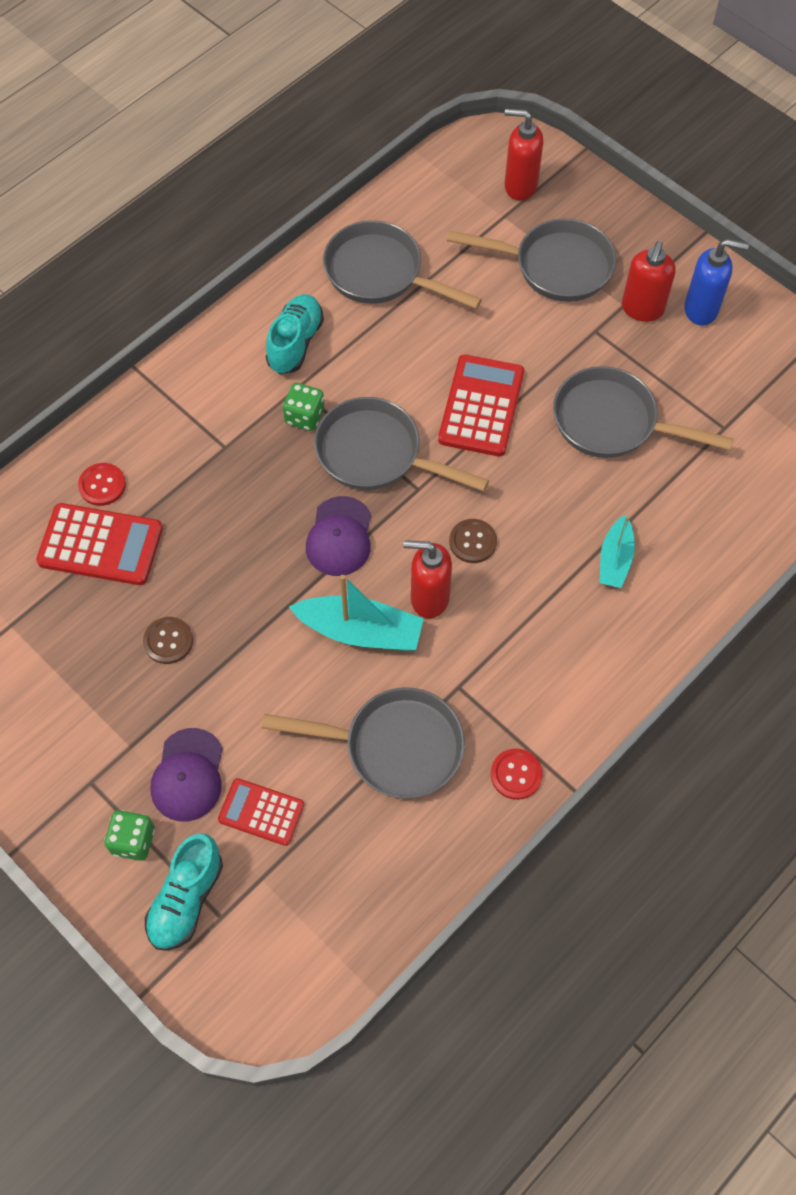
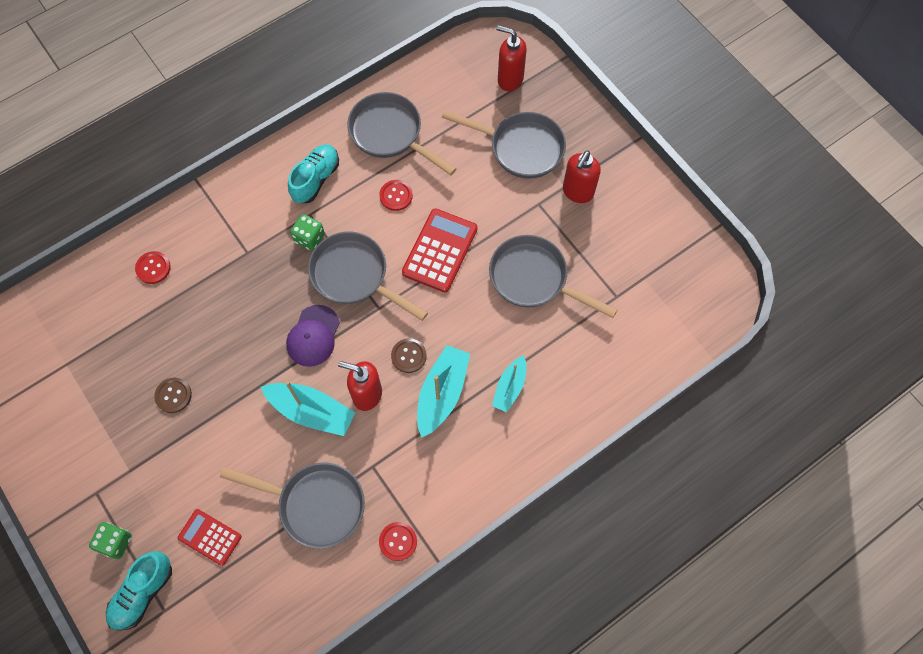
camera: 10 degrees right, 5 degrees up
(100, 545) = (142, 314): red calculator -> none
(188, 775) = (164, 500): purple cap -> none
(406, 348) = (396, 196): none -> red button
(528, 581) = (442, 393): none -> turquoise boat
(701, 309) = (622, 199): blue soap dispenser -> none

